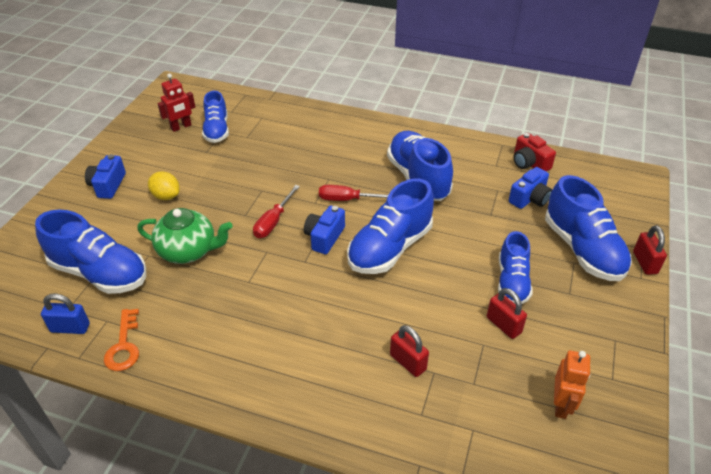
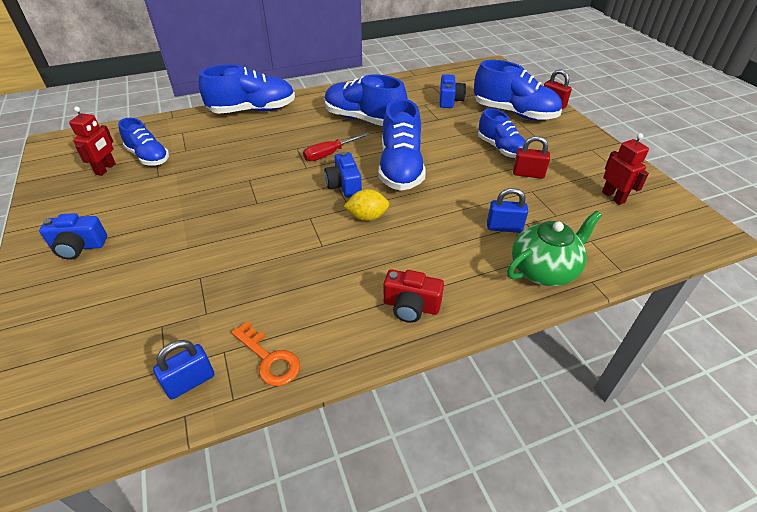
camera: 40 degrees left, 0 degrees up
(100, 273) = (164, 319): blue shoe -> blue shoe (253, 110)
(108, 185) = (79, 247): blue camera -> blue camera turned 60 degrees counterclockwise
(166, 196) = (159, 225): yellow lemon -> yellow lemon (367, 217)
(188, 251) = (237, 253): green teapot -> green teapot (544, 270)
(273, 222) = (288, 195): red screwdriver -> none
(408, 362) = (504, 227): red padlock -> blue padlock
(529, 163) = (423, 82): red camera -> red camera (411, 306)
(561, 405) = (613, 197): orange robot -> red robot

